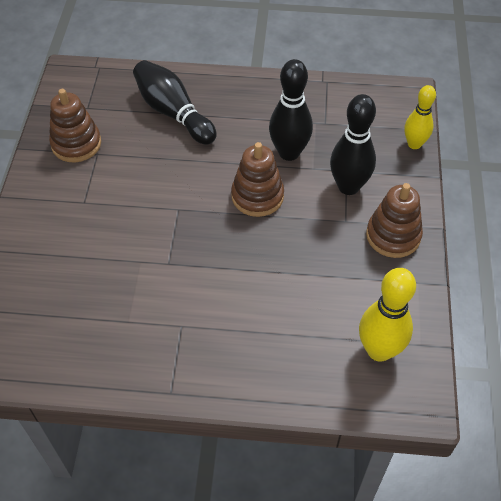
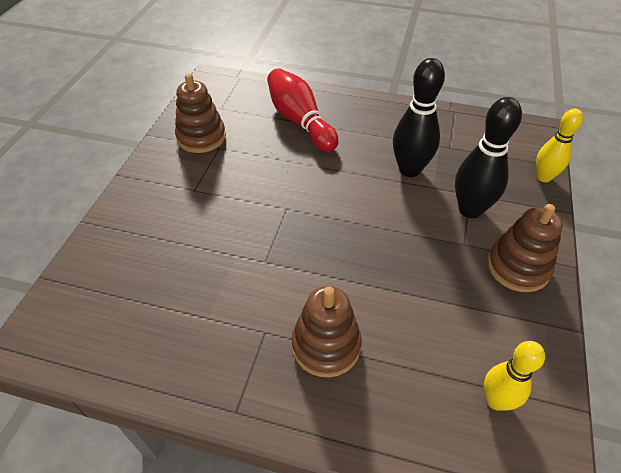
camera: 10 degrees right, 5 degrees down
(173, 113) = (300, 121): black bowling pin -> red bowling pin
(257, 196) = (371, 207): brown stacking toy -> brown stacking toy (326, 345)
(379, 350) = (496, 400): yellow bowling pin -> yellow bowling pin, size x0.66

